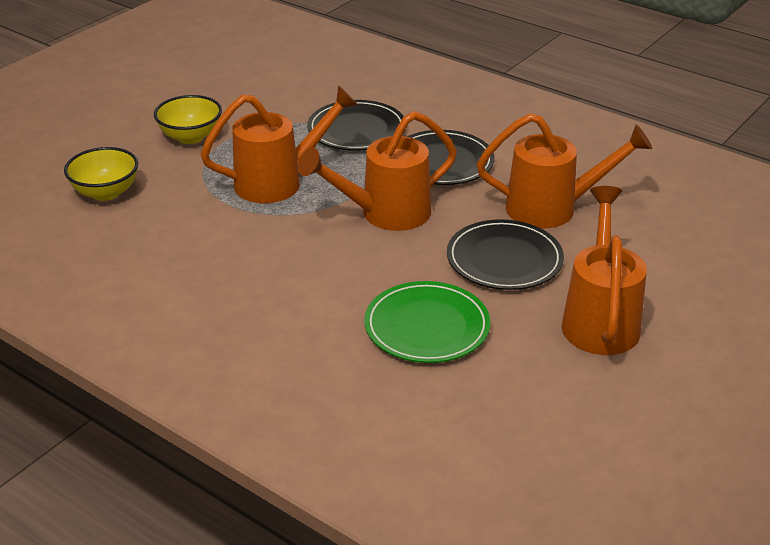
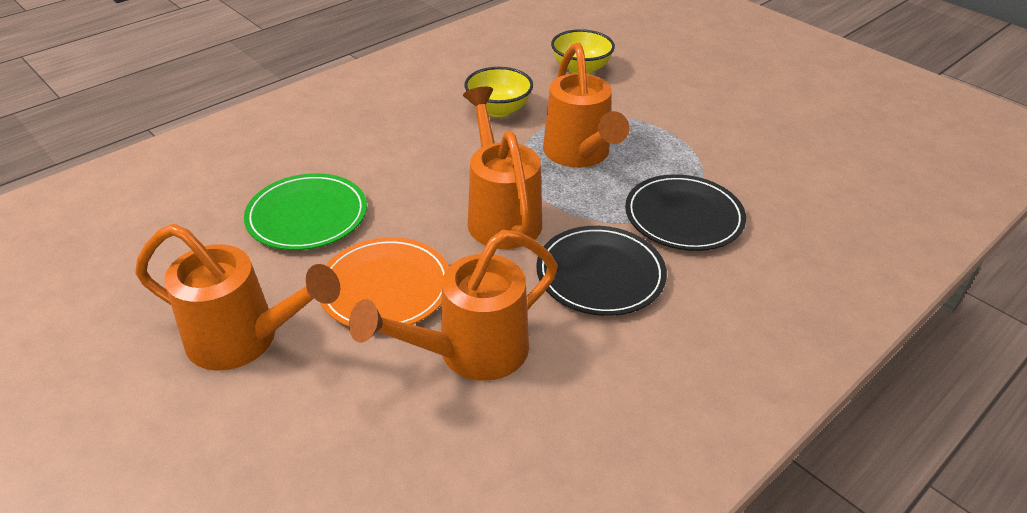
camera: 100 degrees right, 5 degrees up
(190, 137) = (674, 111): yellow bowl -> yellow bowl (498, 110)
(504, 259) = (385, 287): black plate -> orange plate
(552, 209) = (470, 352): orange watering can -> orange watering can turned 45 degrees clockwise

